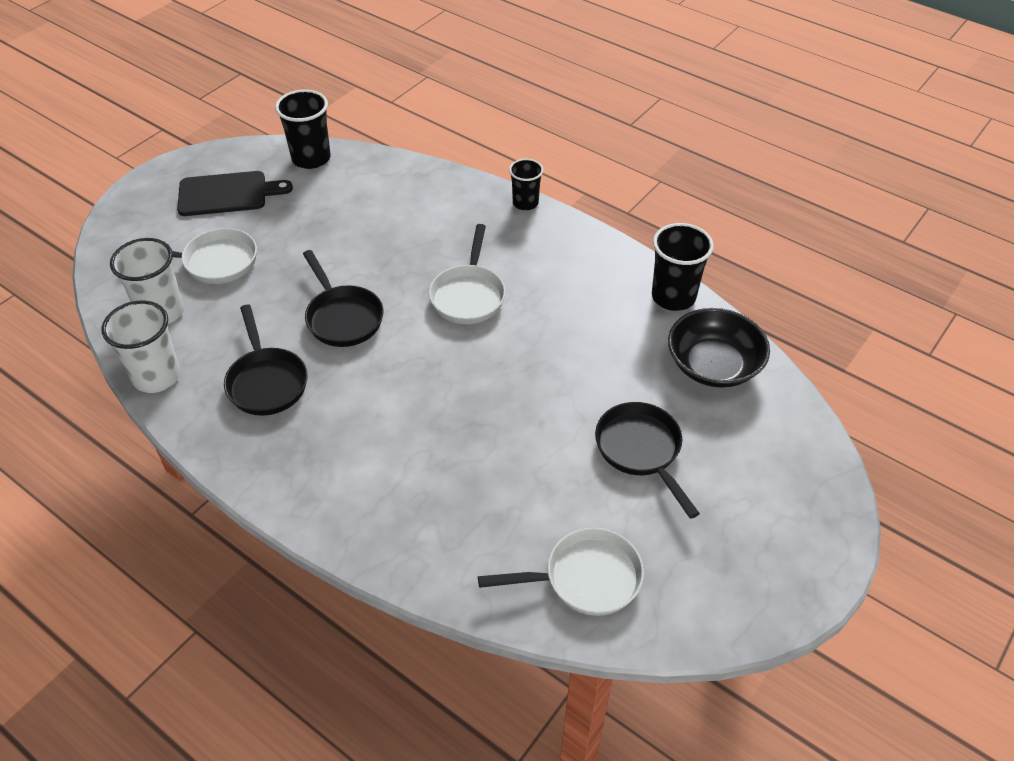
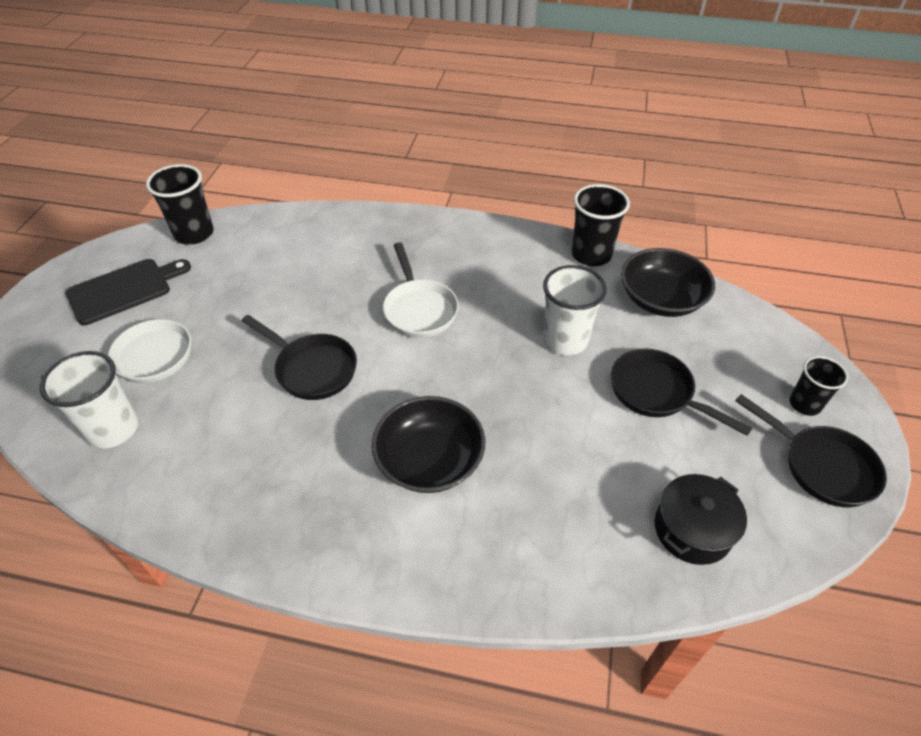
camera: 25 degrees left, 0 degrees up
(156, 376) = (143, 499): white cup -> white cup (565, 340)
(266, 382) = (270, 459): black pan -> black pan (821, 466)
(394, 431) = (429, 460): none -> black bowl
(525, 203) = (418, 216): black cup -> black cup (804, 404)
(585, 578) = (692, 529): white pan -> black pot

